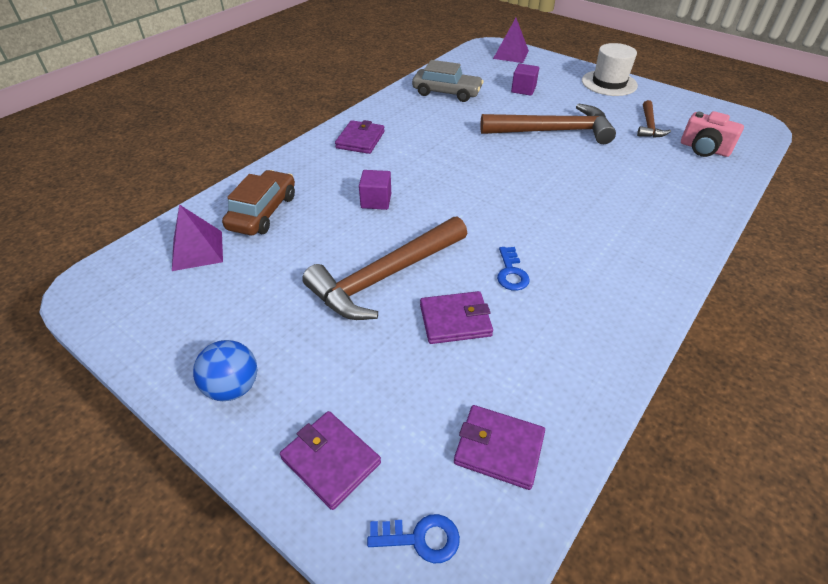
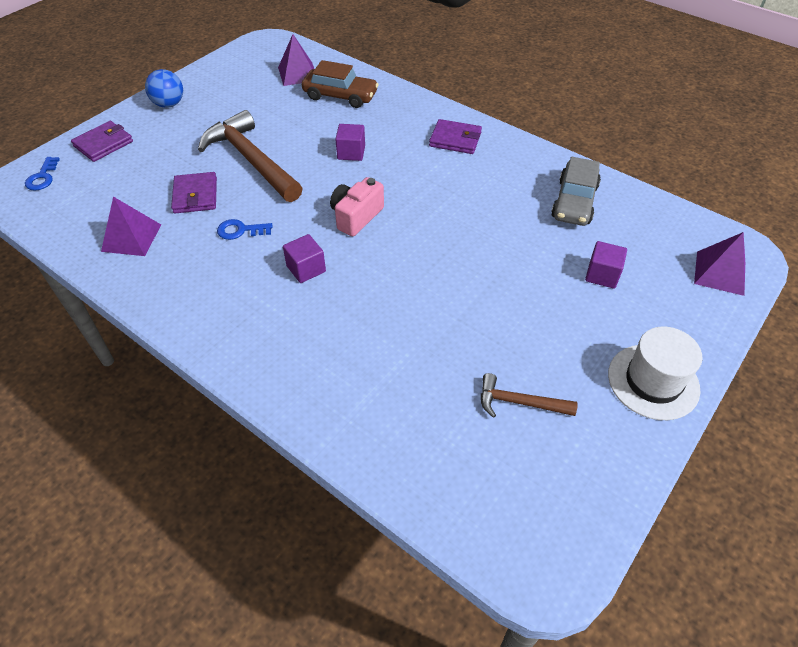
camera: 90 degrees right, 5 degrees up
(499, 448) = (81, 210): purple wallet -> none
(542, 372) = (131, 237): none -> purple pyramid
(552, 131) = (490, 290): brown hammer -> none
(555, 222) = (306, 269): none -> purple cube
(704, 149) = (457, 456): pink camera -> pink camera (356, 217)

